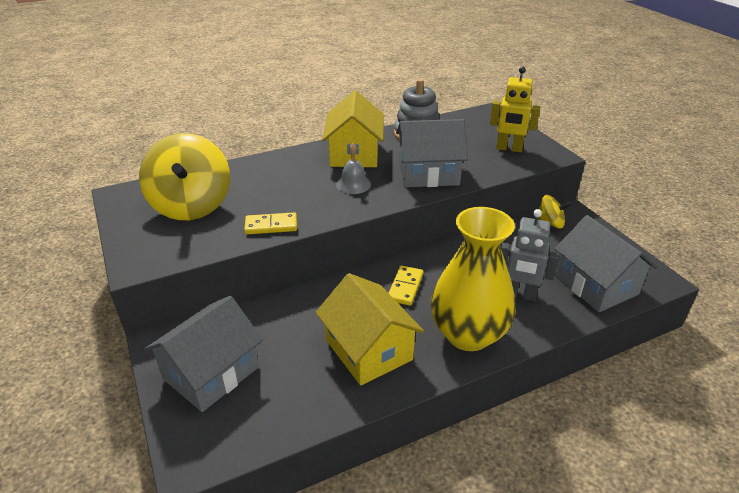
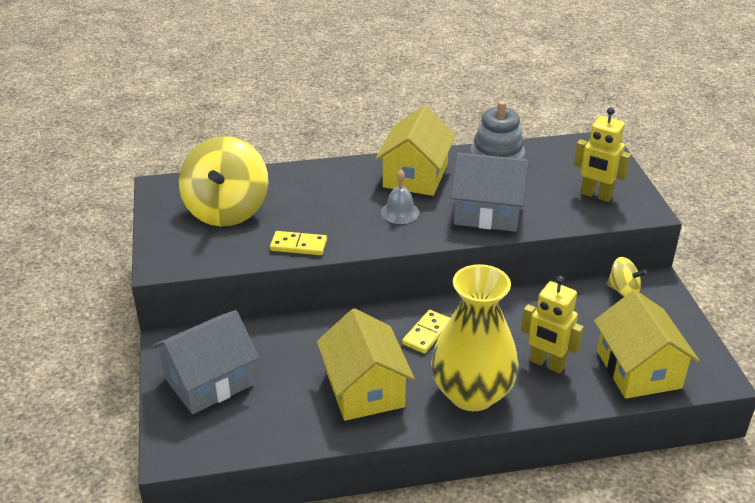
camera: 15 degrees right, 0 degrees up
(520, 294) = (547, 364): grey robot -> yellow robot
(596, 285) = (638, 369): grey house -> yellow house

